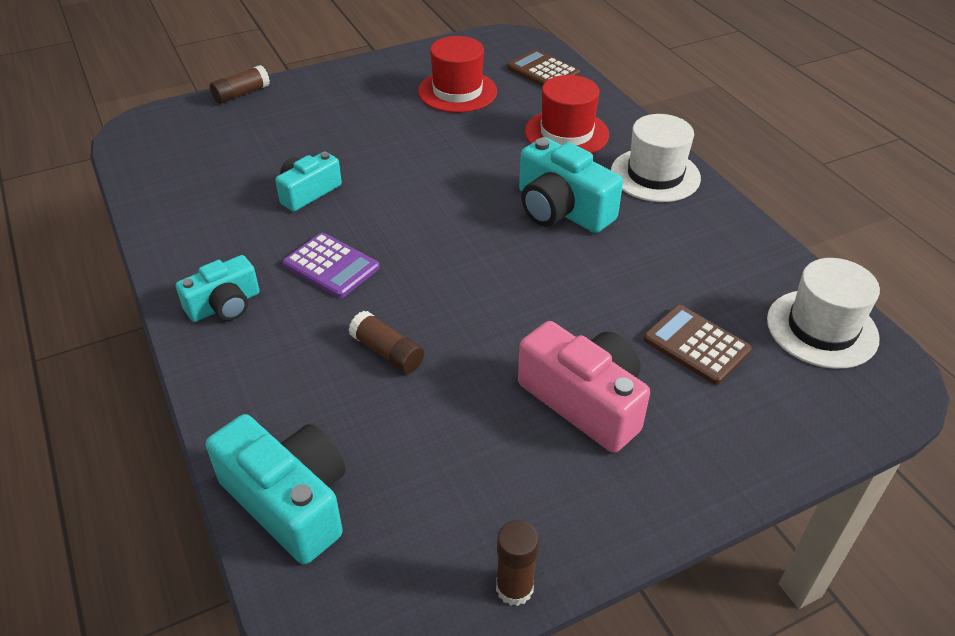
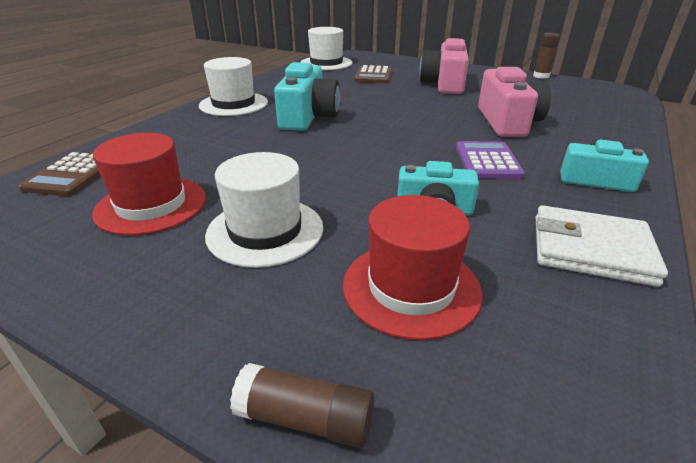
camera: 125 degrees left, 10 degrees down
(187, 227) = (591, 250): none -> white wallet
(289, 501) = (616, 112): turquoise camera -> none
(373, 121) = (265, 231): none -> white hat
(387, 352) = (507, 122): brown glue stick -> pink camera
(566, 133) = (200, 137): red hat -> red hat (411, 287)

